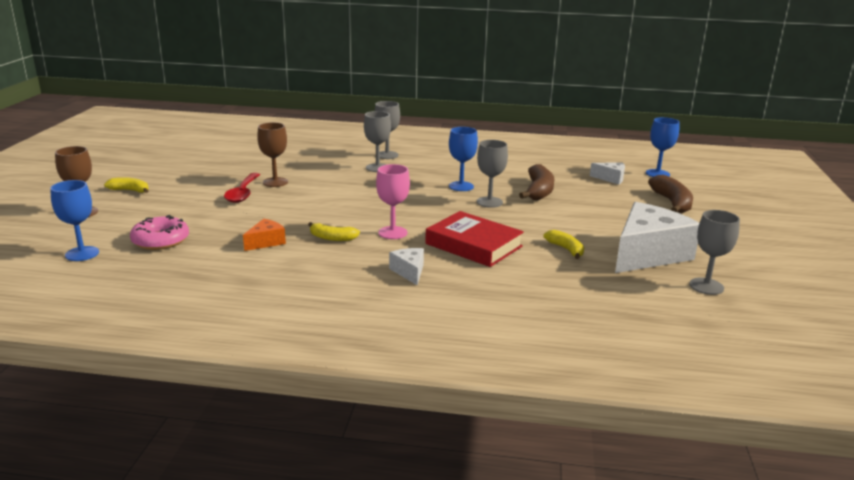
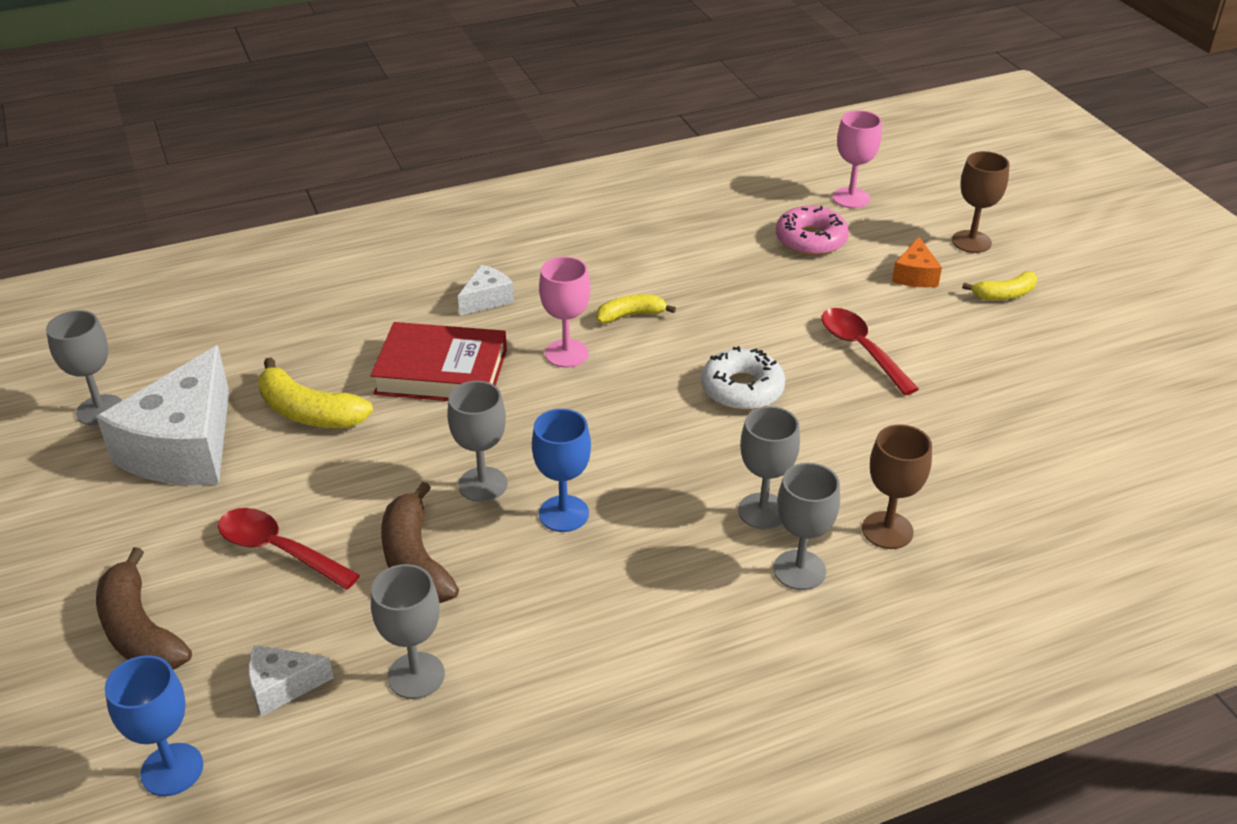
camera: 150 degrees right, 15 degrees up
(82, 254) = (851, 198): blue goblet -> pink goblet
(266, 242) = (697, 280): orange cheese -> orange cheese (915, 275)
(275, 182) = (860, 393): brown goblet -> brown goblet (887, 530)
(324, 197) = (742, 389): none -> white donut
(409, 272) = (486, 299): white cheese -> white cheese turned 90 degrees counterclockwise
(556, 169) = (416, 675): none -> grey goblet
(566, 249) = (309, 412): yellow banana -> yellow banana, size x1.63
(602, 208) = (278, 550): none -> red spoon

